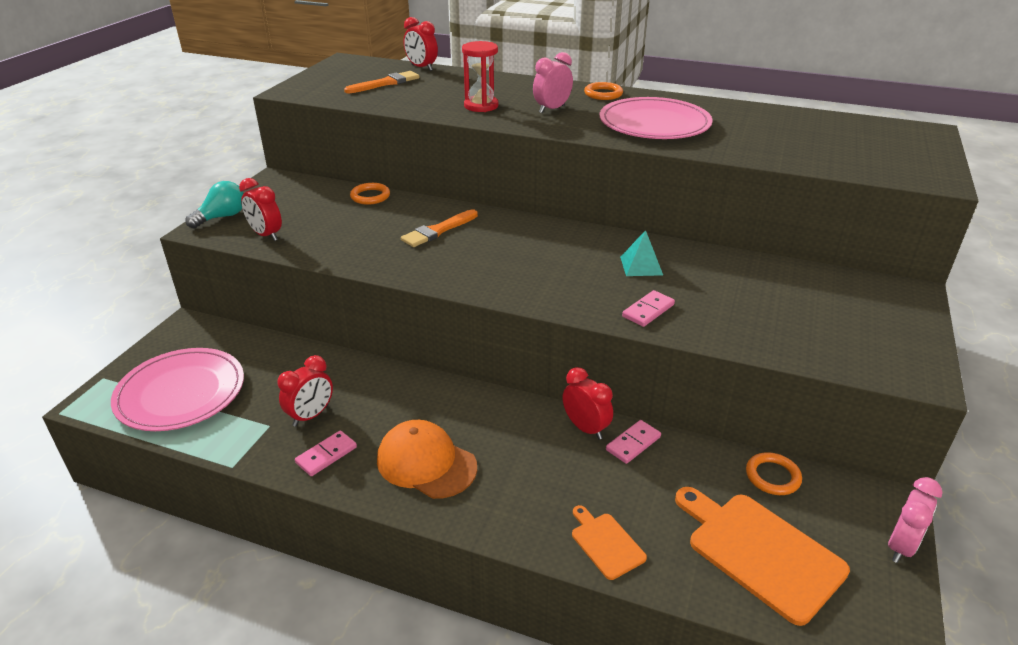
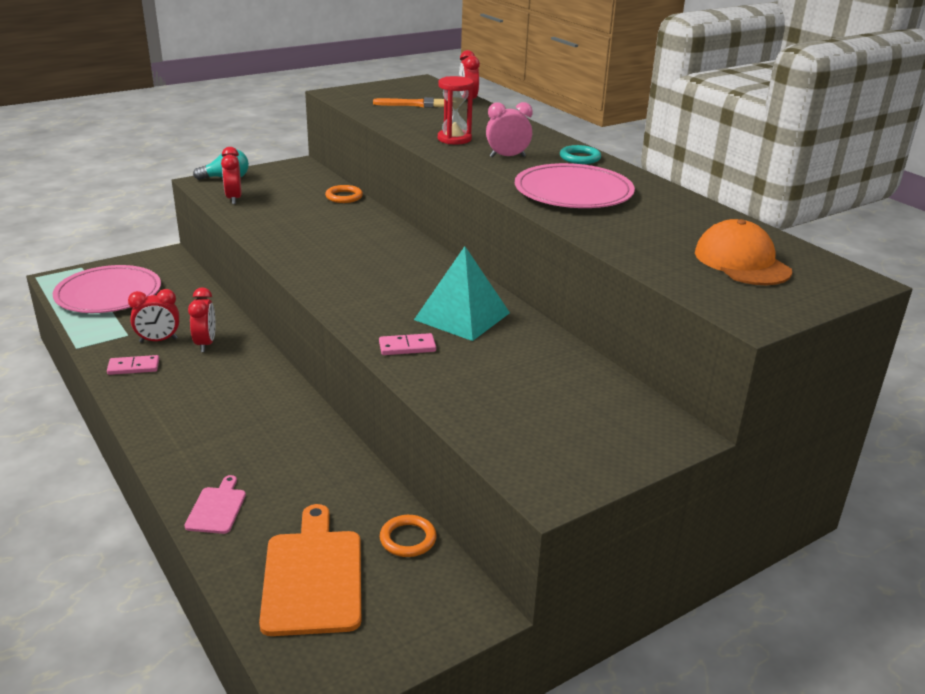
camera: 35 degrees right, 5 degrees down
(426, 463) = (182, 401): orange cap -> orange cap (742, 262)
(438, 230) = (351, 235): orange brush -> none
(585, 428) = (319, 434): red clock -> red clock (205, 344)
(603, 94) = (580, 158): orange ring -> turquoise ring
(606, 543) = (217, 508): orange cutting board -> pink cutting board
(633, 443) = (337, 461): pink domino -> none
(641, 265) = (462, 316): turquoise pyramid -> turquoise pyramid, size x1.83
(901, 546) = (431, 642): pink clock -> none

